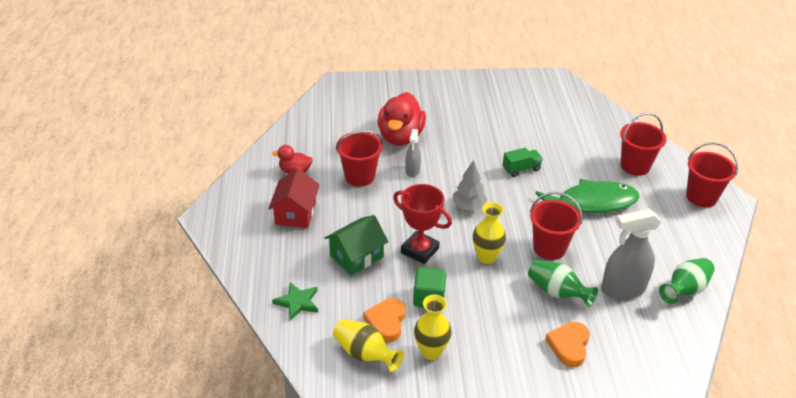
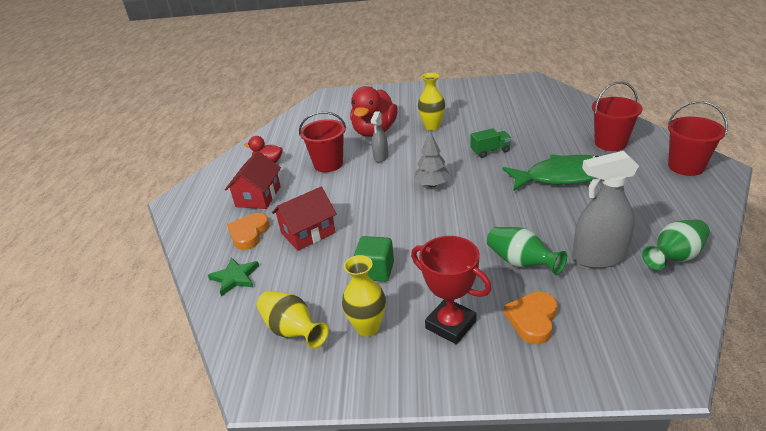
camera: 10 degrees right, 5 degrees down
(356, 256) = (308, 233): green house -> red house
(386, 322) = (324, 296): orange heart -> orange heart (249, 234)
(420, 250) = (374, 225): red trophy -> red trophy (450, 325)
(486, 257) = (445, 230): yellow vase -> yellow vase (432, 126)
(549, 248) = (515, 219): red bucket -> none

